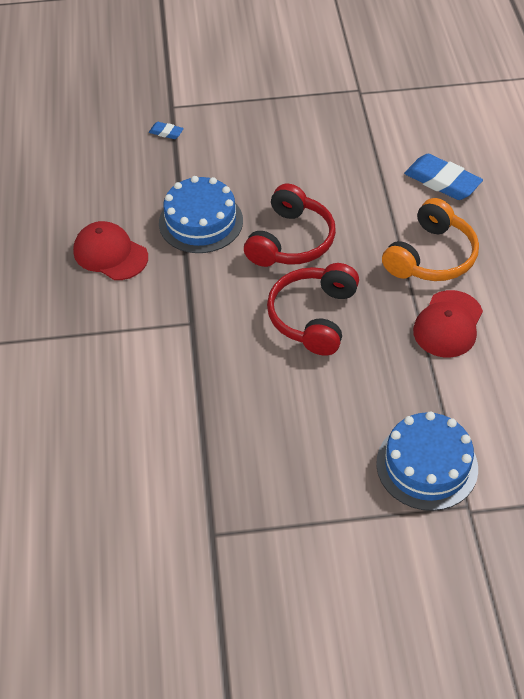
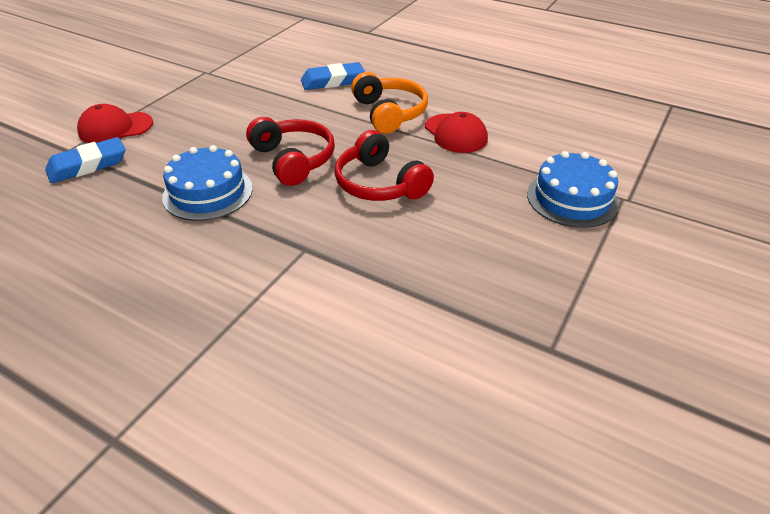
camera: 55 degrees left, 10 degrees down
(110, 254) = (161, 260): red cap -> red cap (115, 128)
(166, 132) = (88, 165): blue eraser -> blue eraser, size x2.10

